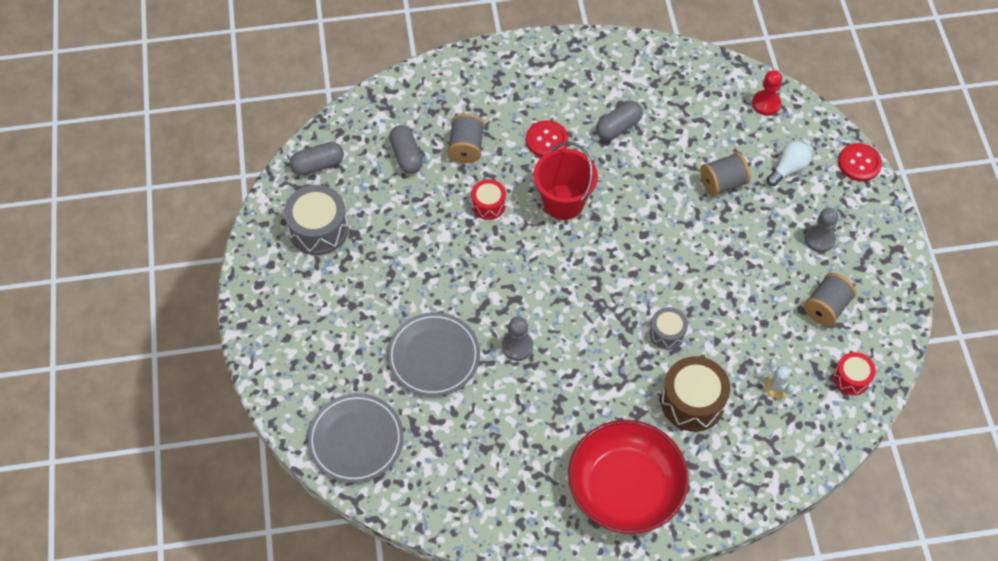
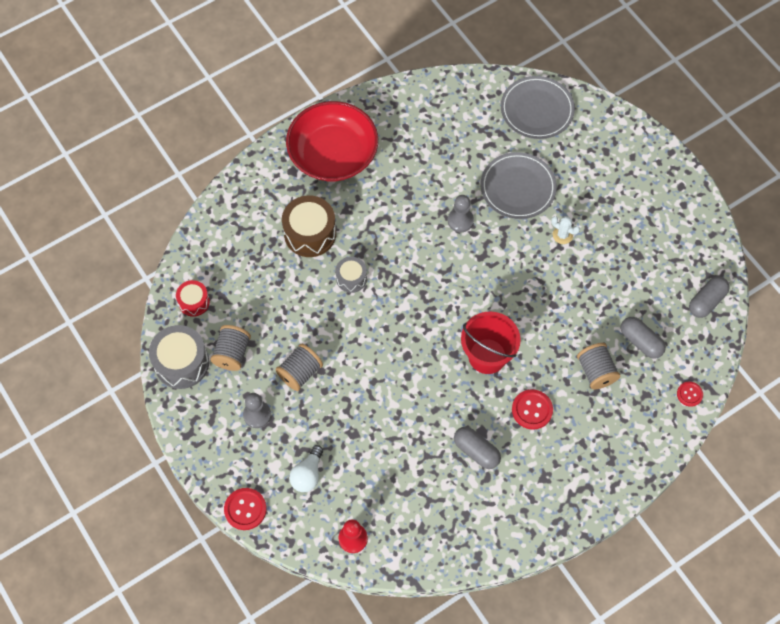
camera: 155 degrees right, 5 degrees up
(318, 229) = (667, 247): grey drum -> grey drum (181, 363)
(392, 96) = (689, 394): none -> red button
(488, 205) = (547, 326): red drum -> none
(618, 127) = (476, 451): grey capsule -> grey capsule turned 75 degrees counterclockwise
(722, 183) = (360, 434): grey spool -> grey spool (300, 373)
(776, 387) = (250, 271): white cactus -> white cactus (562, 235)

